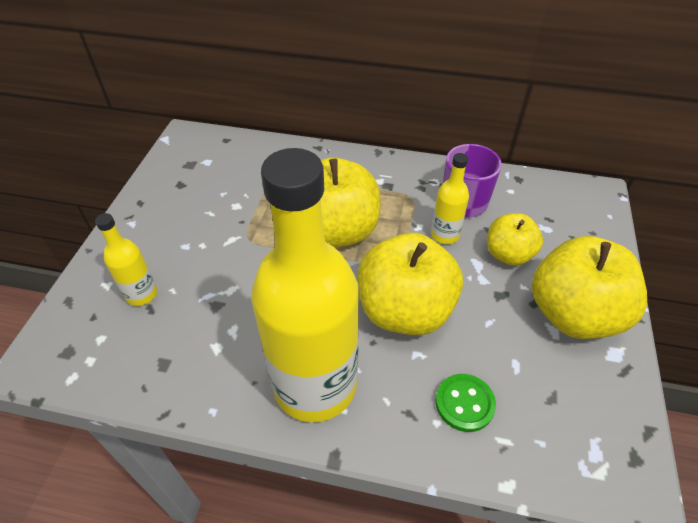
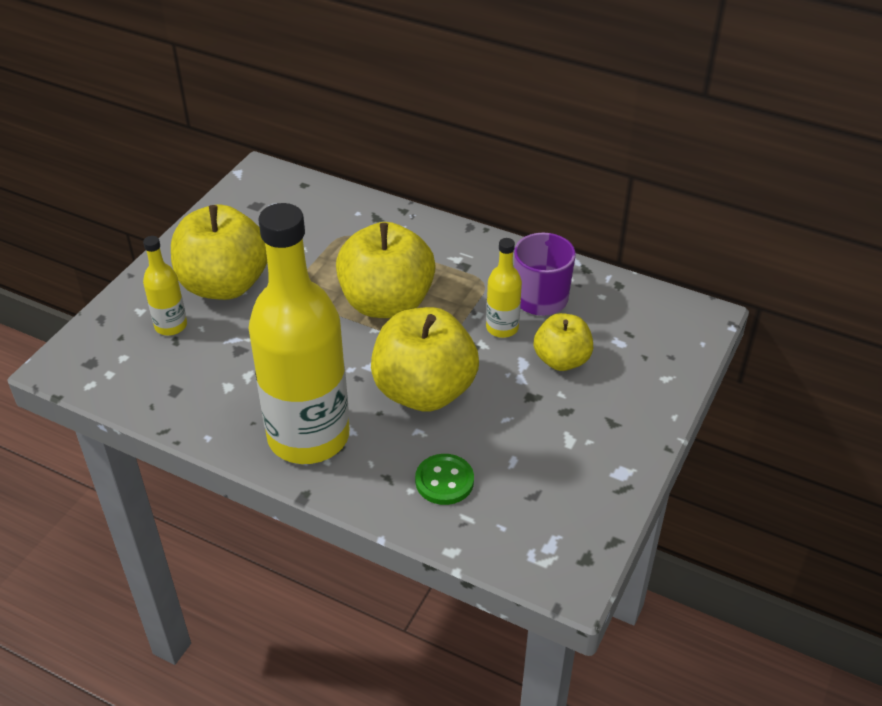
camera: 15 degrees right, 5 degrees down
(573, 314) = (599, 429): yellow apple -> yellow apple (224, 285)

